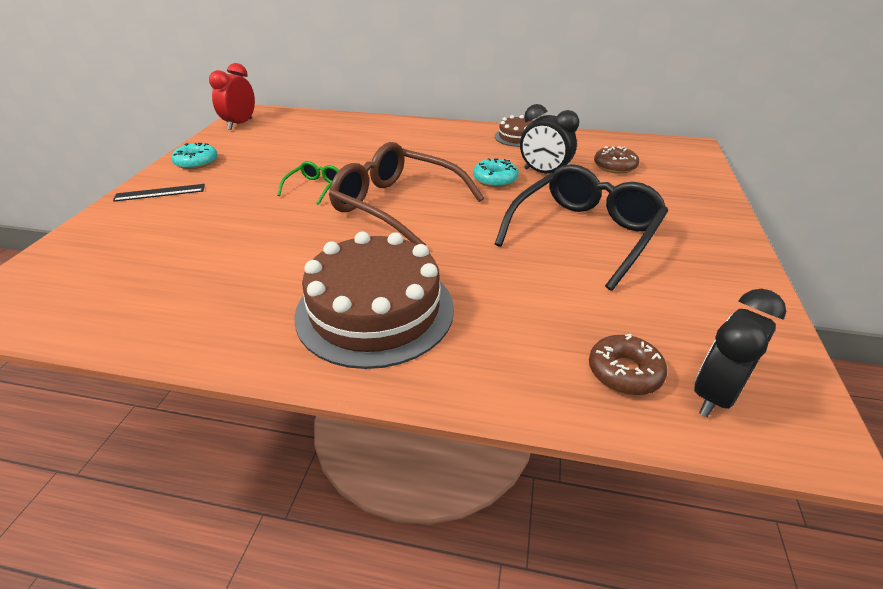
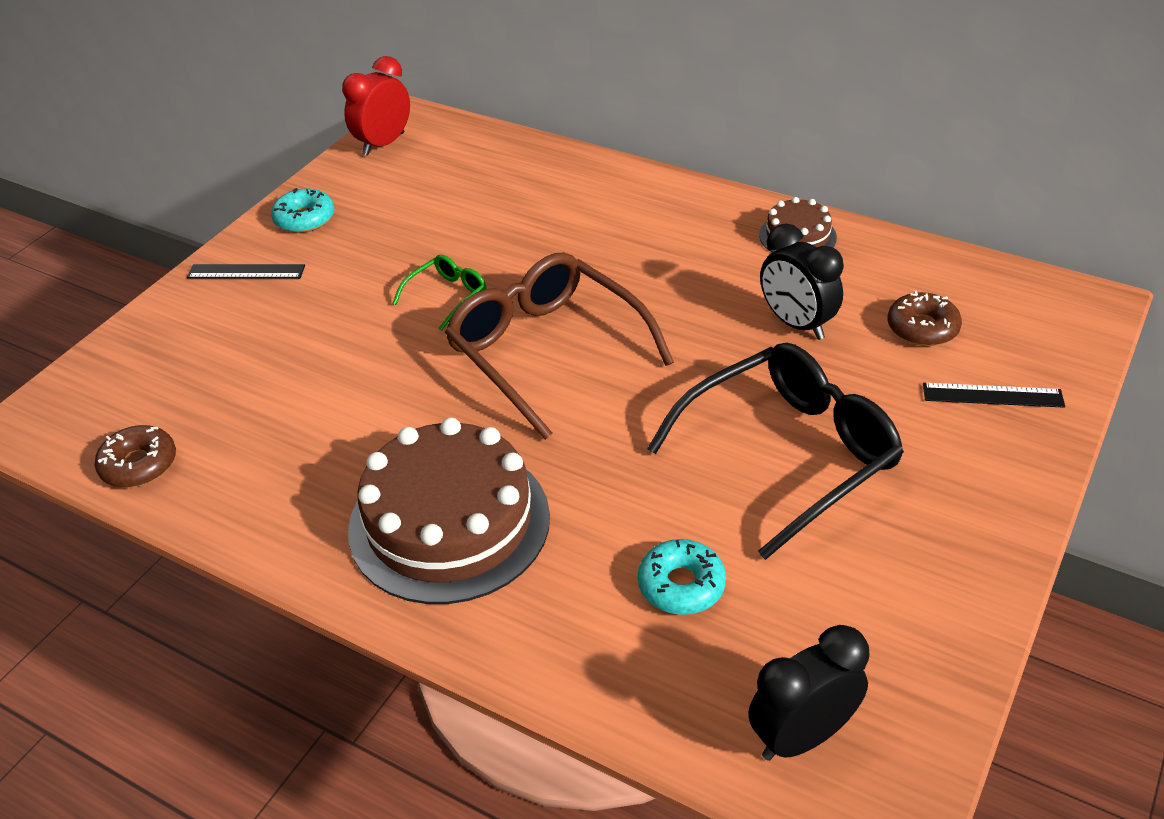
camera: 20 degrees right, 5 degrees up
(495, 179) = (713, 324): turquoise donut -> turquoise donut (681, 585)
(624, 372) = (708, 679): brown donut -> brown donut (139, 465)
(676, 189) = (992, 395): none -> black ruler

